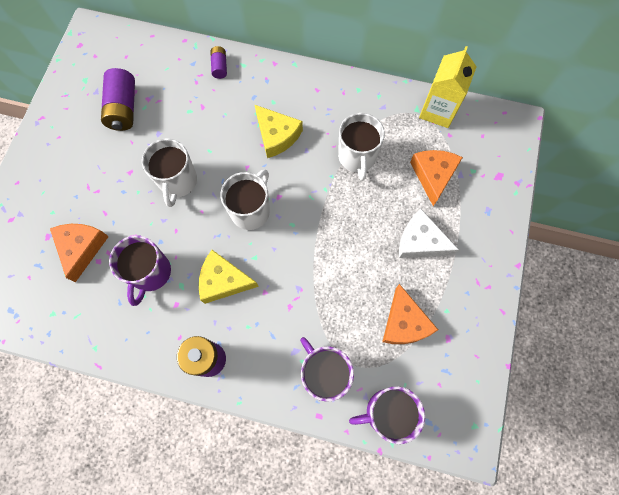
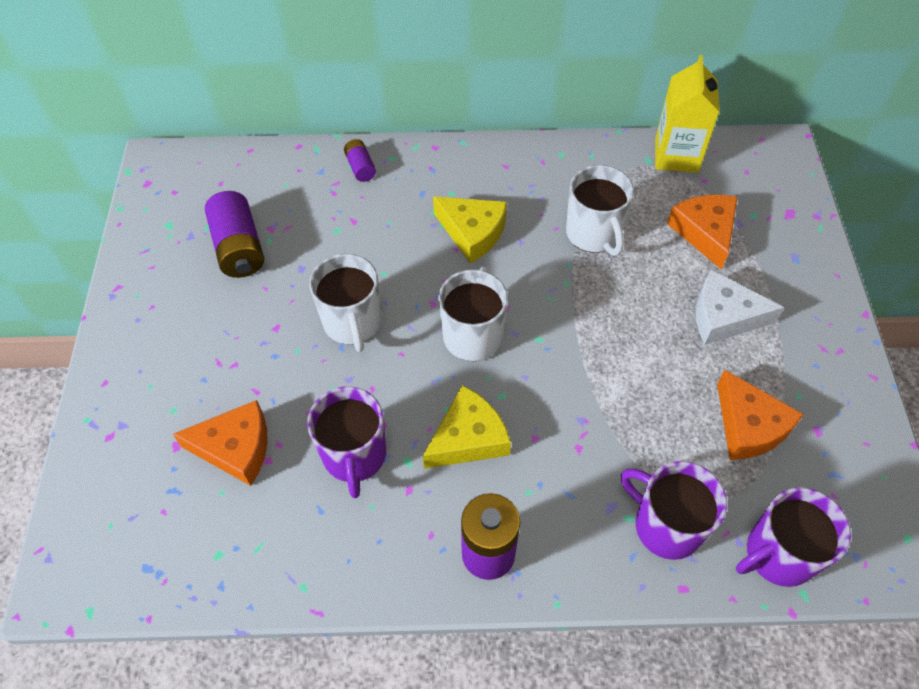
camera: 15 degrees left, 15 degrees down
(81, 248) = (235, 448): orange cheese -> orange cheese turned 105 degrees clockwise
(223, 281) = (468, 438): yellow cheese -> yellow cheese turned 150 degrees clockwise

